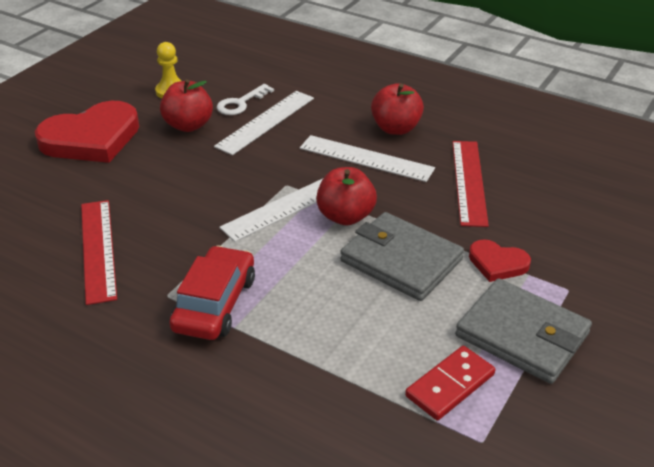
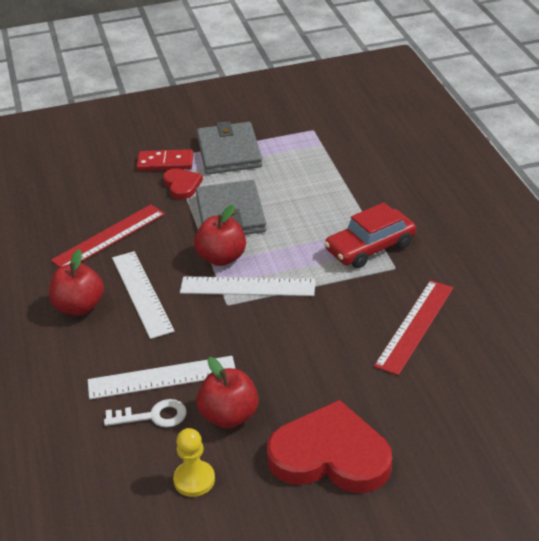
camera: 135 degrees left, 0 degrees up
(450, 385) = (296, 152): red domino -> red domino (165, 163)

